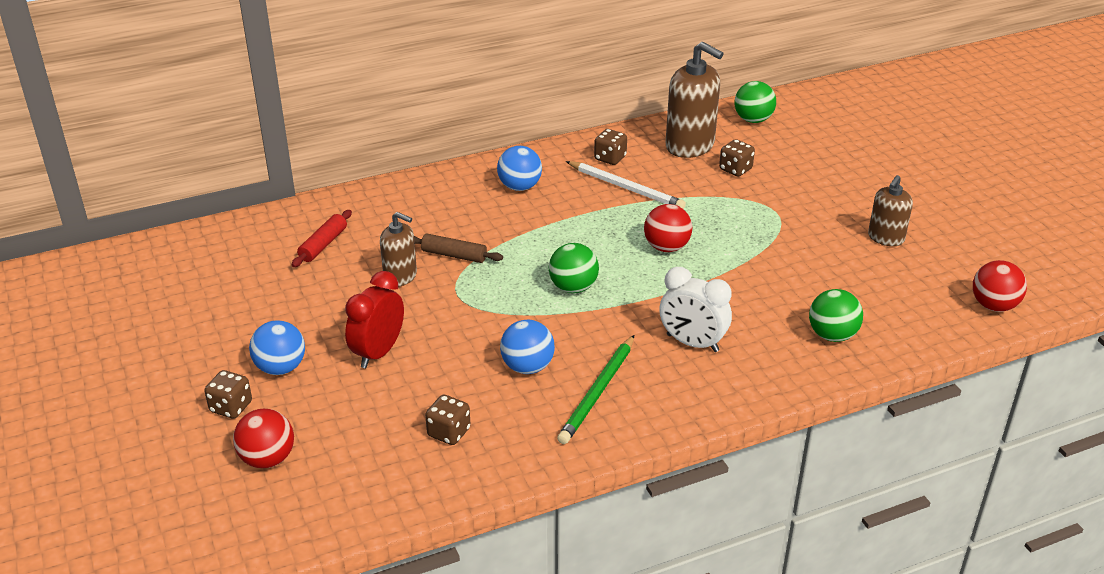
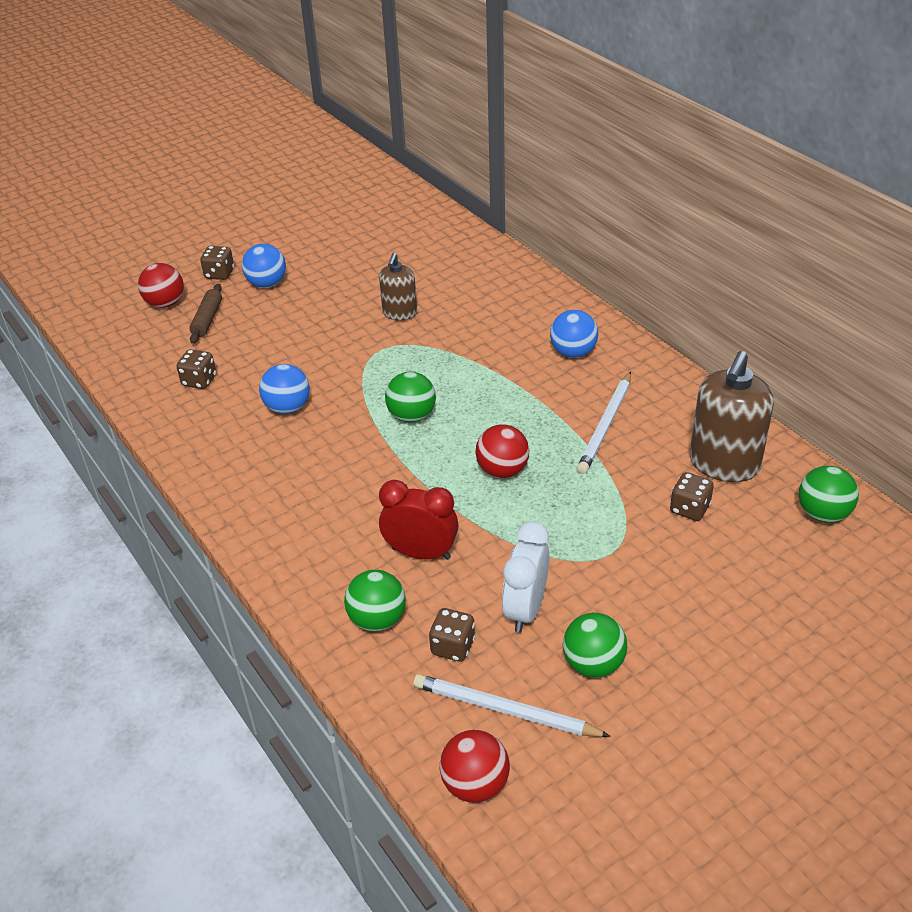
camera: 80 degrees right, 5 degrees up
(323, 245) = (433, 264): red rolling pin -> none
(378, 353) = (293, 325): red clock -> red clock (421, 553)
(454, 255) = (441, 335): brown rolling pin -> brown rolling pin (207, 319)
(598, 392) = (259, 455): green pencil -> none
(610, 158) = (661, 405): brown dice -> brown dice (453, 647)
(692, 343) = (342, 509): white clock -> white clock (525, 609)
(885, 238) = (593, 664): brown soap dispenser -> green ball
(927, 283) = (505, 710): none -> white pencil

